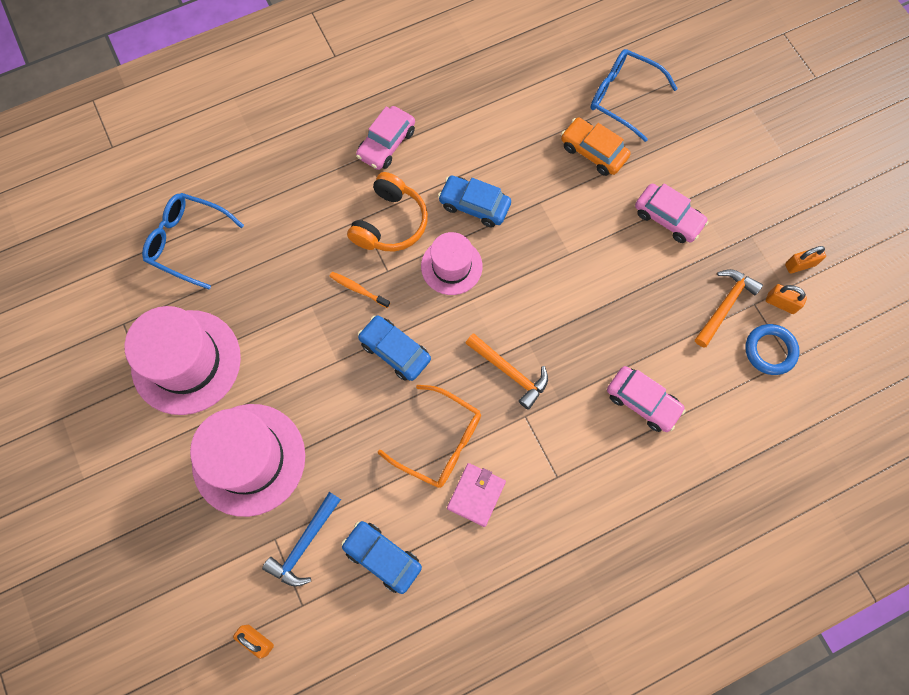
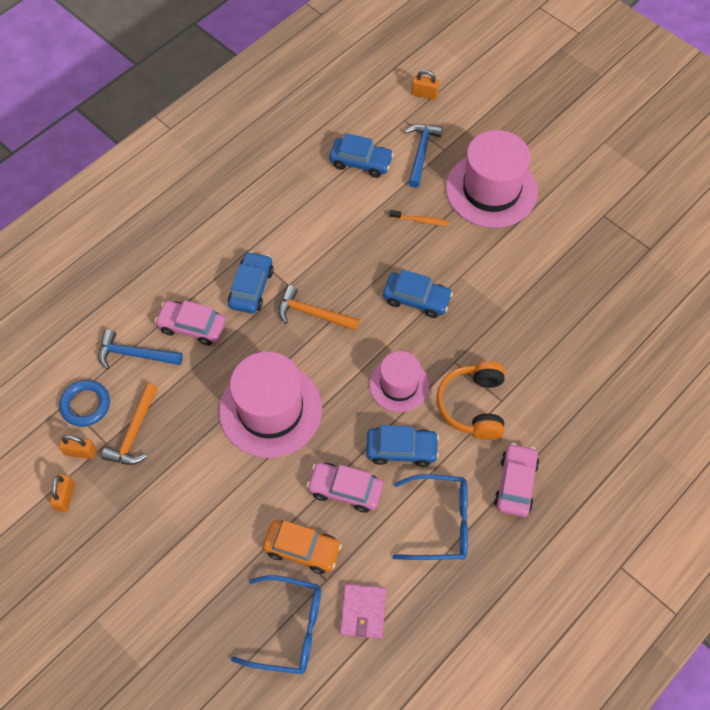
camera: 160 degrees right, 10 degrees down
(186, 362) = (581, 238): pink hat -> pink hat (270, 410)
(187, 242) = (642, 328): blue glasses -> blue glasses (440, 522)
(358, 289) = (472, 337): orange toothbrush -> orange toothbrush (420, 220)
(440, 441) = (350, 246): orange glasses -> none
(476, 495) = (307, 220): pink wallet -> pink wallet (363, 612)
(566, 427) = (251, 288): none -> blue car
(668, 218) = (207, 501): pink car -> pink car (345, 490)
(710, 389) = (135, 354): none -> blue hammer
(800, 265) = (65, 497): orange padlock -> orange padlock turned 45 degrees counterclockwise

